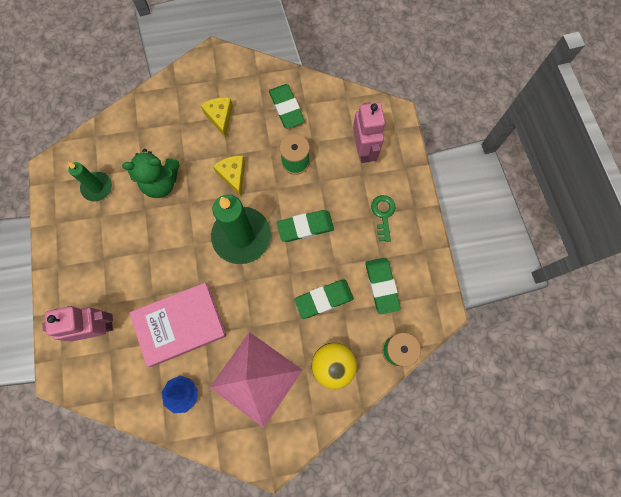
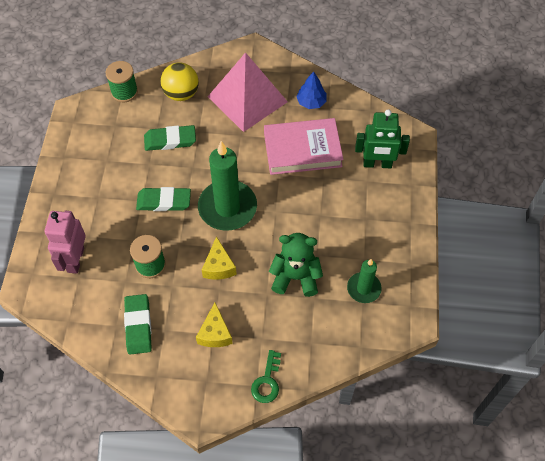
camera: 165 degrees left, 15 degrees down
(97, 327) = (377, 164): pink robot -> green robot
(381, 286) = (115, 139): green eraser -> none
(383, 214) = (86, 195): green key -> green key (267, 381)

